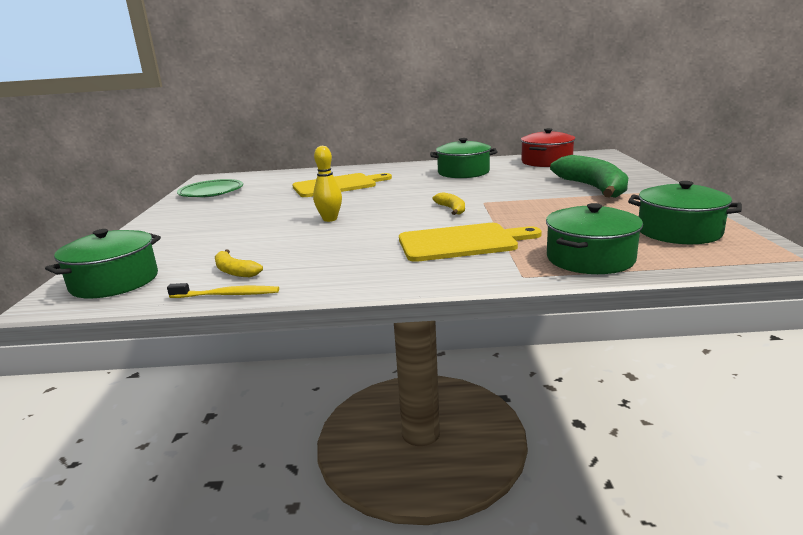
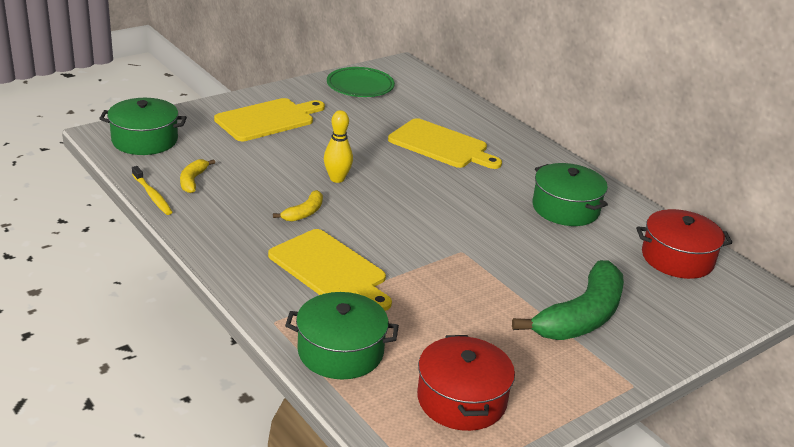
camera: 50 degrees right, 10 degrees up
(193, 226) = (268, 119): none -> yellow cutting board
(452, 209) = (420, 238): yellow banana -> yellow banana (304, 213)
(679, 231) = (461, 399): green pot -> red pot

